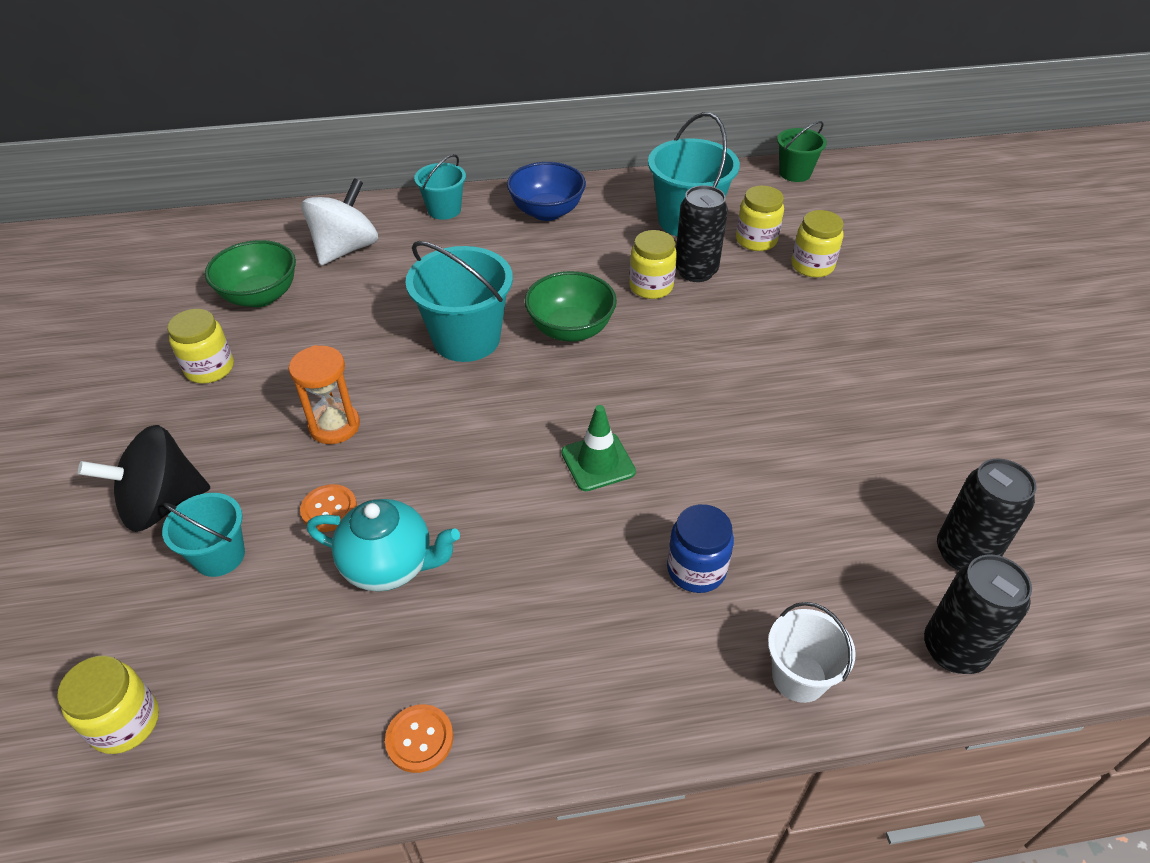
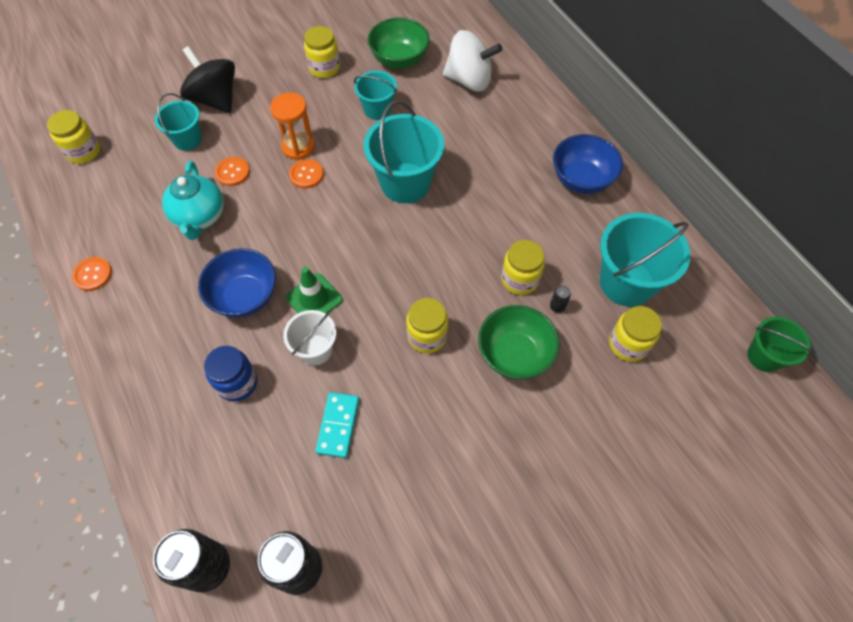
camera: 70 degrees right, 15 degrees up
(390, 428) = (306, 175): none -> orange button
(444, 210) = (546, 115): turquoise bucket -> turquoise bucket (377, 109)
(561, 535) = (245, 297): none -> blue bowl
(570, 329) = (443, 241): green bowl -> green bowl (514, 354)
(696, 271) = (557, 307): black can -> black can, size x0.40
(787, 478) = (338, 425): none -> turquoise domino
(799, 677) = (166, 464): white bucket -> white bucket (315, 349)
(812, 266) = (613, 399): yellow jar -> yellow jar (427, 336)

